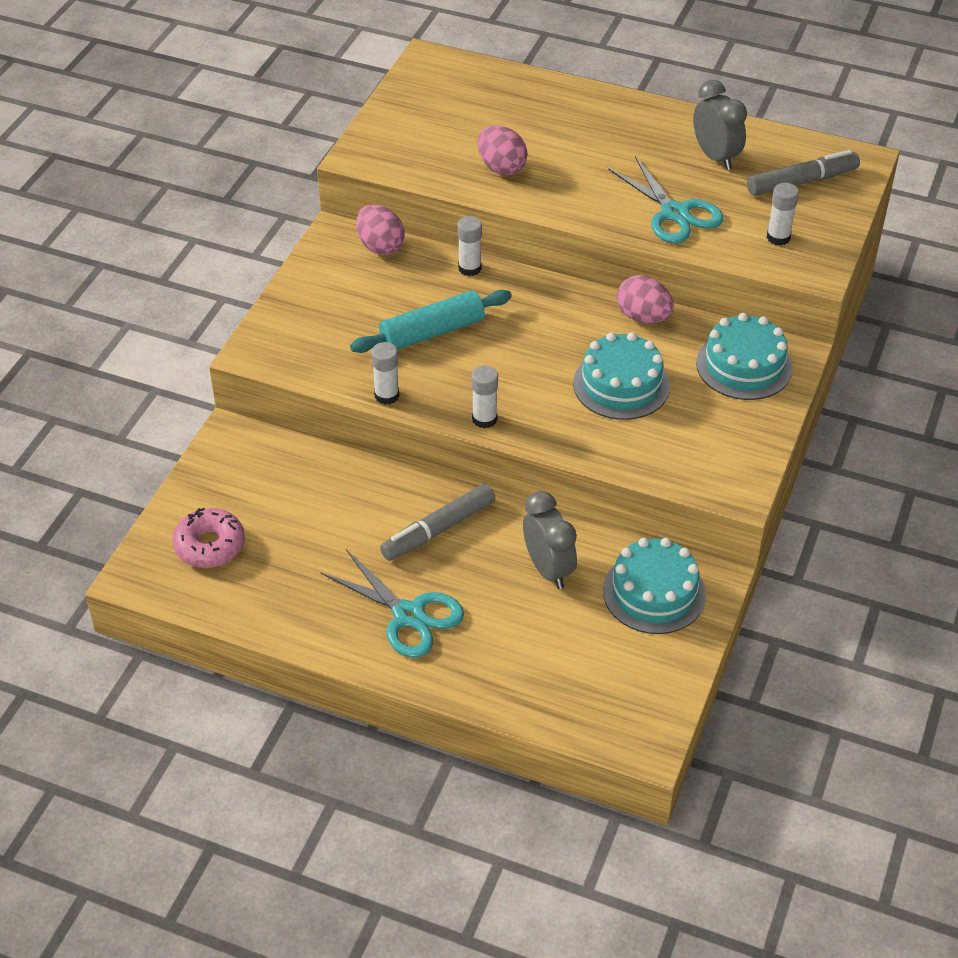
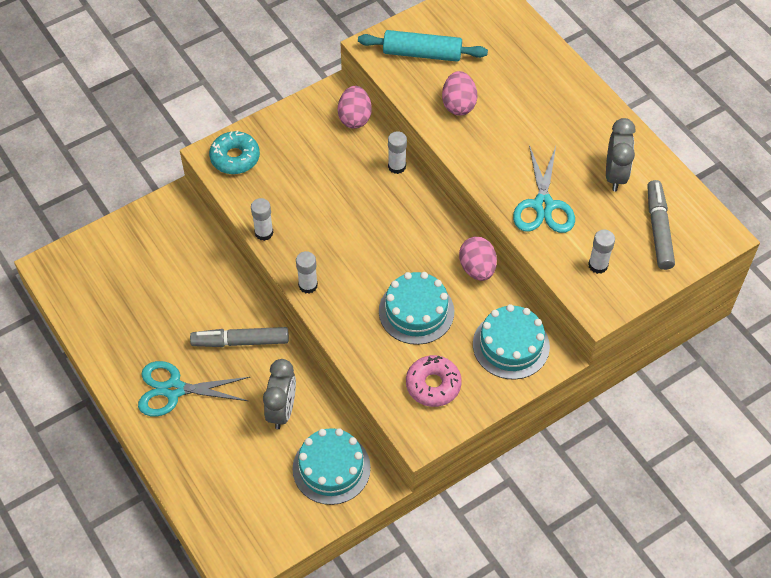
camera: 35 degrees right, 10 degrees up
(210, 545) = (104, 271): pink donut -> pink donut (433, 385)
(283, 343) = (235, 158): none -> turquoise donut
(408, 615) = (174, 389): turquoise scissors -> turquoise scissors turned 105 degrees clockwise
(432, 332) = (331, 202): turquoise rolling pin -> turquoise rolling pin (422, 53)
(802, 182) = (658, 229): grey marker -> grey marker turned 105 degrees counterclockwise

